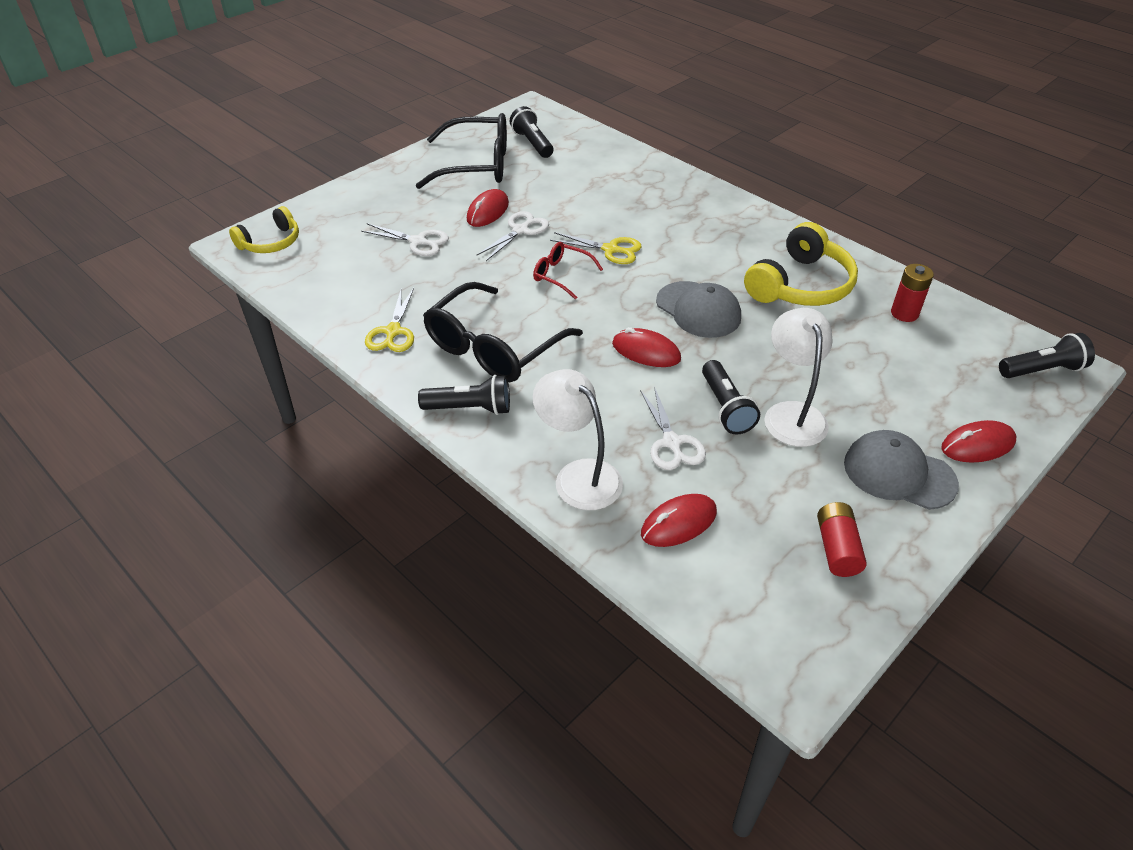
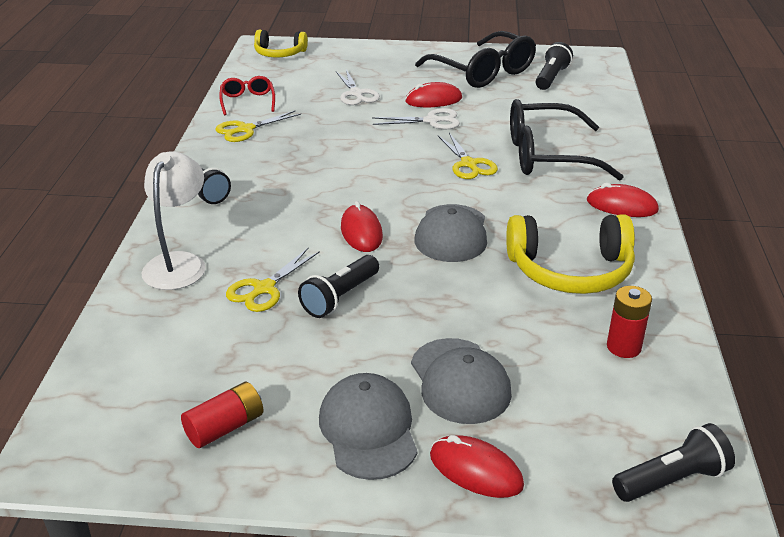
camera: 50 degrees right, 10 degrees down
(493, 348) = (278, 170): black glasses -> black glasses (547, 156)
(561, 275) = (403, 159): red glasses -> red glasses (247, 101)
(672, 442) = (264, 289): white scissors -> yellow scissors
(678, 523) = (173, 329): red mouse -> red mouse (622, 206)
(791, 414) = (376, 335): white lamp -> none
(880, 402) = (460, 381): none -> grey cap
(1042, 370) = (672, 480): black flashlight -> black flashlight turned 60 degrees counterclockwise

